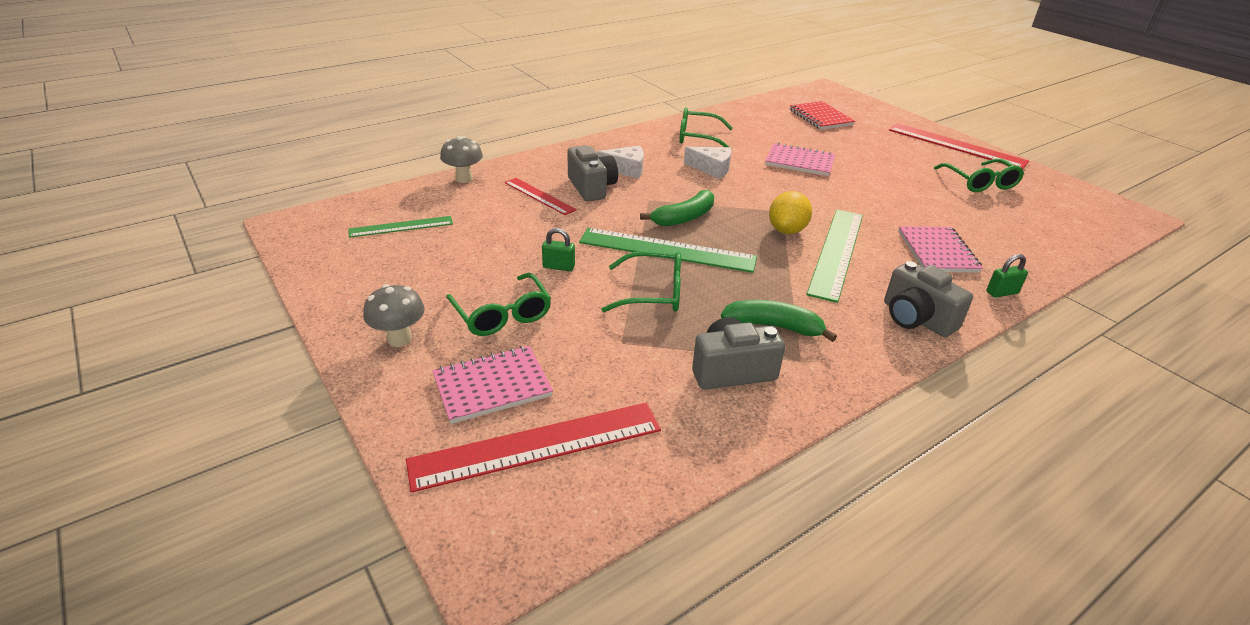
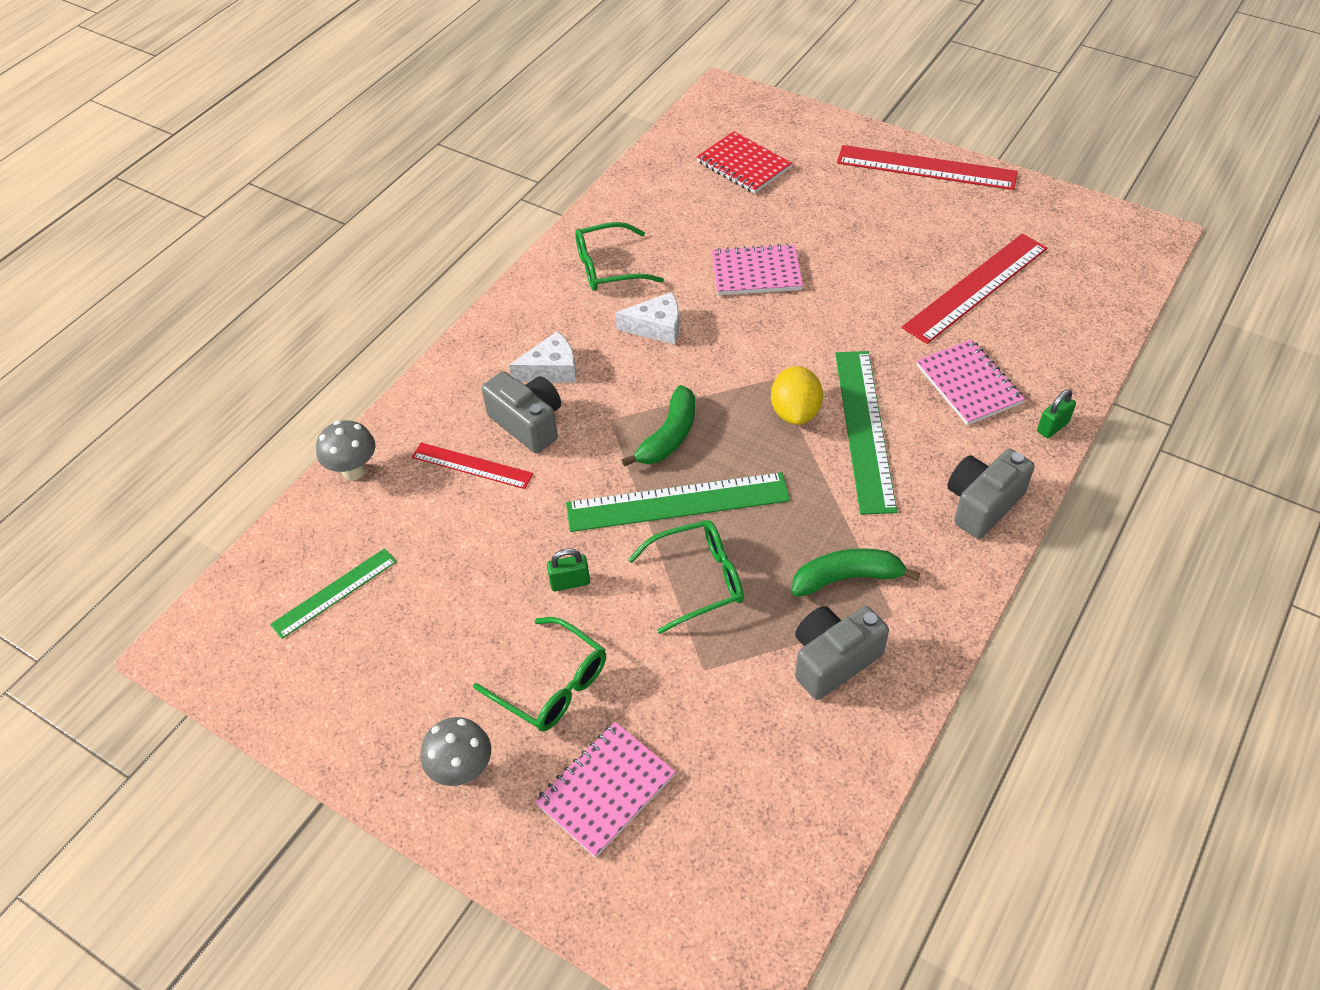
camera: 20 degrees left, 15 degrees up
(537, 445) = (696, 843): red ruler -> red ruler (976, 287)
(916, 318) = (982, 504): grey camera -> grey camera turned 105 degrees clockwise
(980, 182) = (975, 235): green glasses -> none

